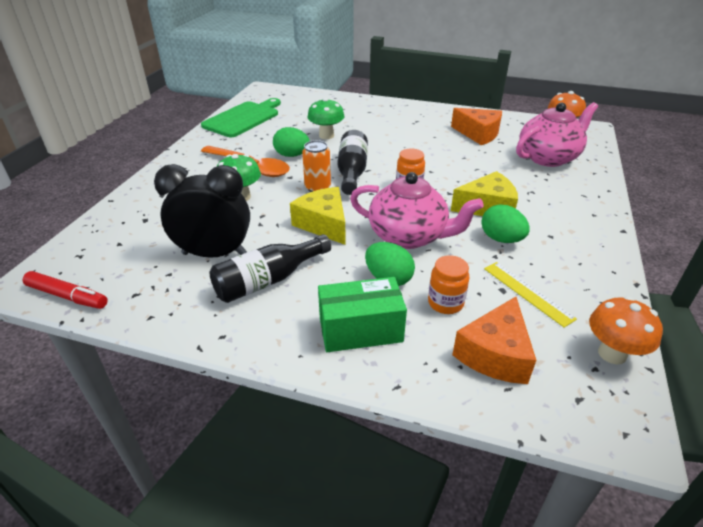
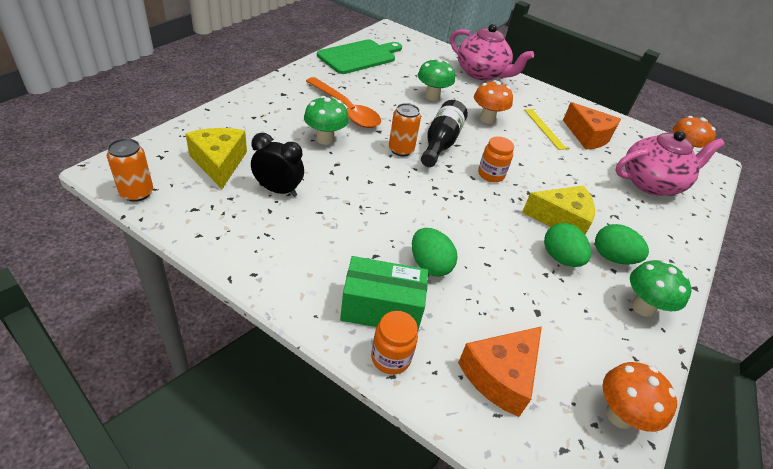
camera: 10 degrees right, 5 degrees up
(67, 296) = (137, 193): red marker -> orange can
(214, 254) = (278, 190): black clock -> black clock, size x0.65
(268, 280) = (316, 232): black bottle -> none
(292, 155) = (390, 108): green egg -> green egg (612, 257)
(324, 224) = (391, 190): yellow cheese -> yellow cheese (219, 163)
(384, 142) = (487, 119): none -> orange mushroom
(409, 236) = (468, 227): pink teapot -> pink teapot (481, 73)
(445, 303) = (474, 308): orange jar -> orange jar (390, 358)
(527, 293) = (561, 323): yellow ruler -> yellow ruler (545, 128)
(589, 259) = (643, 307): none -> green mushroom

